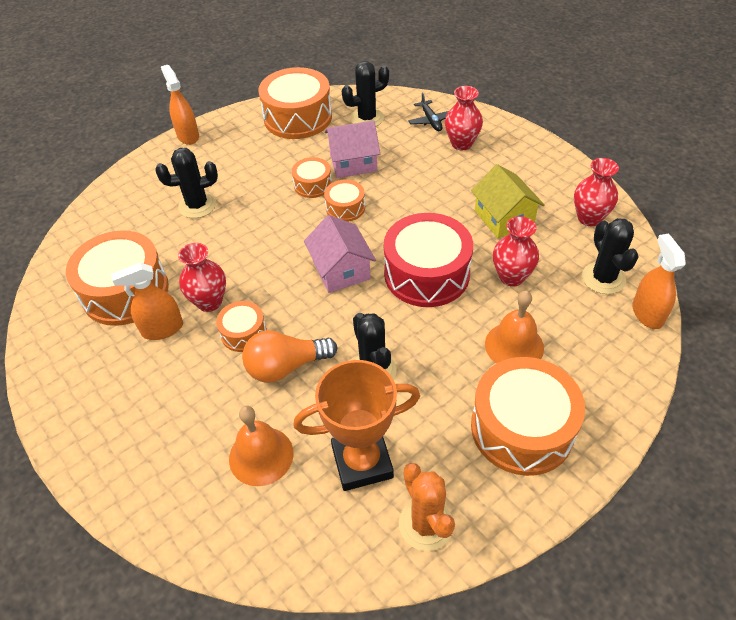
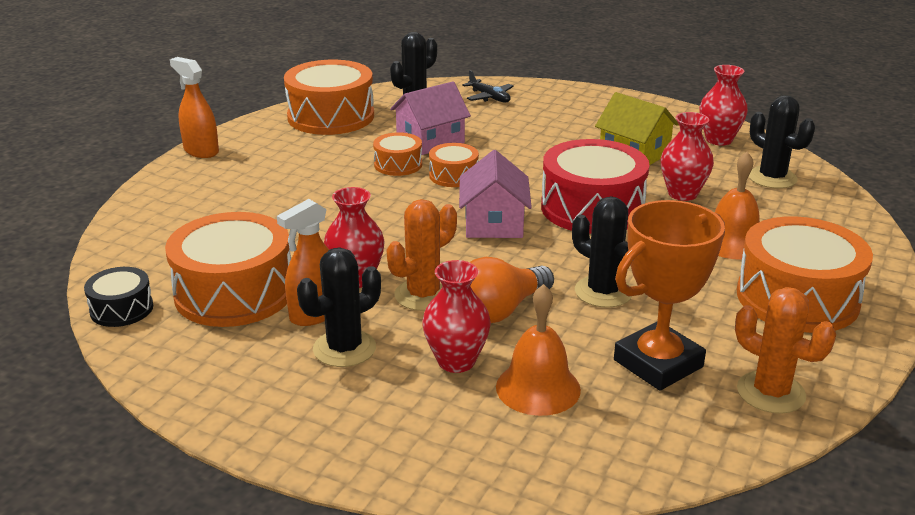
camera: 25 degrees left, 20 degrees down
(51, 286) = (121, 309): none -> black drum
(197, 205) = (266, 204): black cactus -> black cactus (344, 348)
(243, 333) = (423, 295): orange drum -> orange cactus
(341, 270) = (494, 223): pink house -> pink house turned 45 degrees clockwise
(461, 144) = (539, 109): red vase -> red vase (456, 361)
(647, 314) = (836, 194): orange spray bottle -> none

